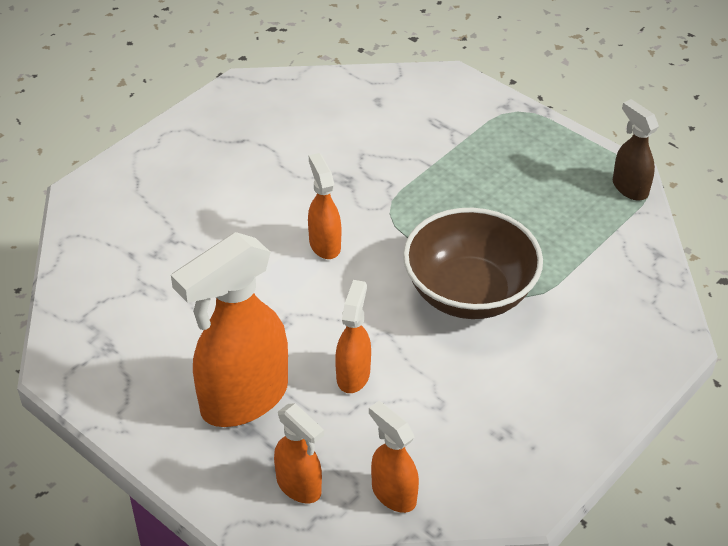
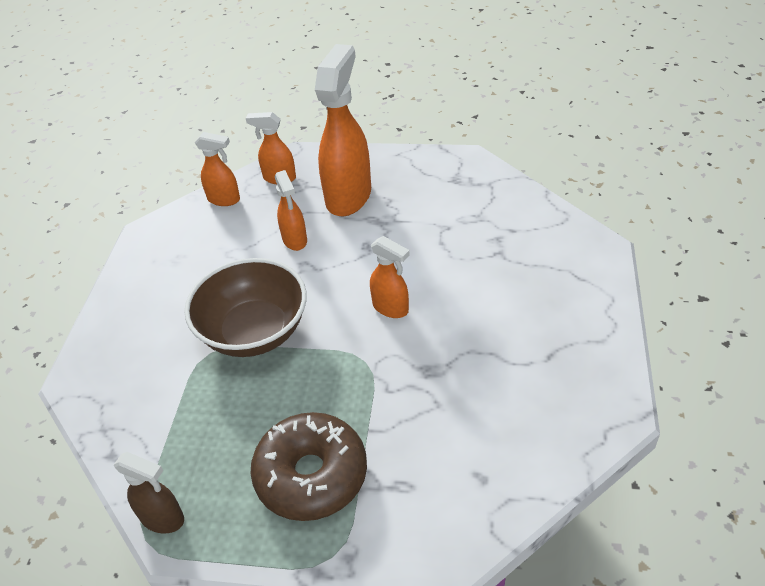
camera: 150 degrees right, 0 degrees up
(497, 159) = (311, 475): none -> brown donut

